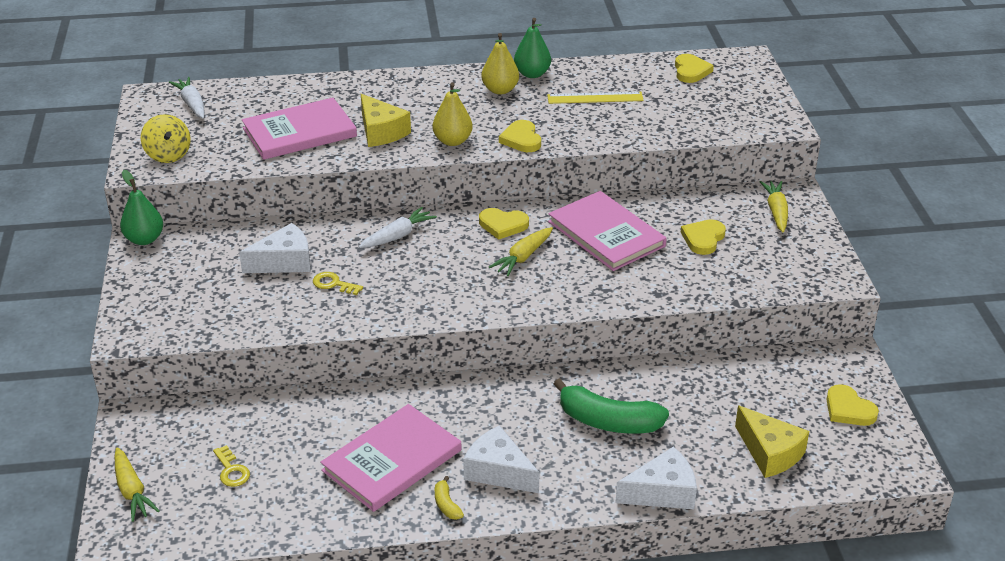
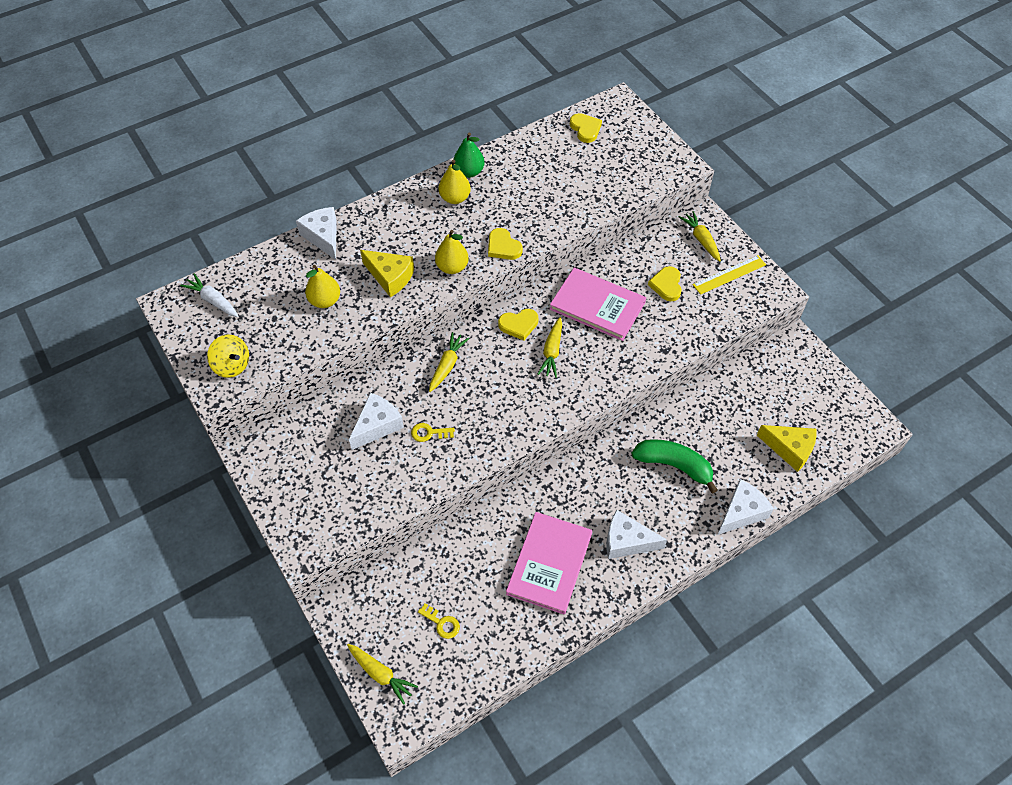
camera: 25 degrees left, 20 degrees up
(144, 239) = (249, 446): green pear -> none
(299, 132) = (325, 301): pink book -> yellow pear
(338, 85) = (323, 236): none -> white cheese
(398, 236) = (447, 365): white carrot -> yellow carrot
(446, 504) = (609, 586): yellow banana -> none
(595, 98) = (532, 182): yellow ruler -> yellow ruler (729, 275)
(608, 421) = (674, 466): green banana -> green banana turned 150 degrees counterclockwise
(848, 409) = (818, 391): yellow heart -> none

